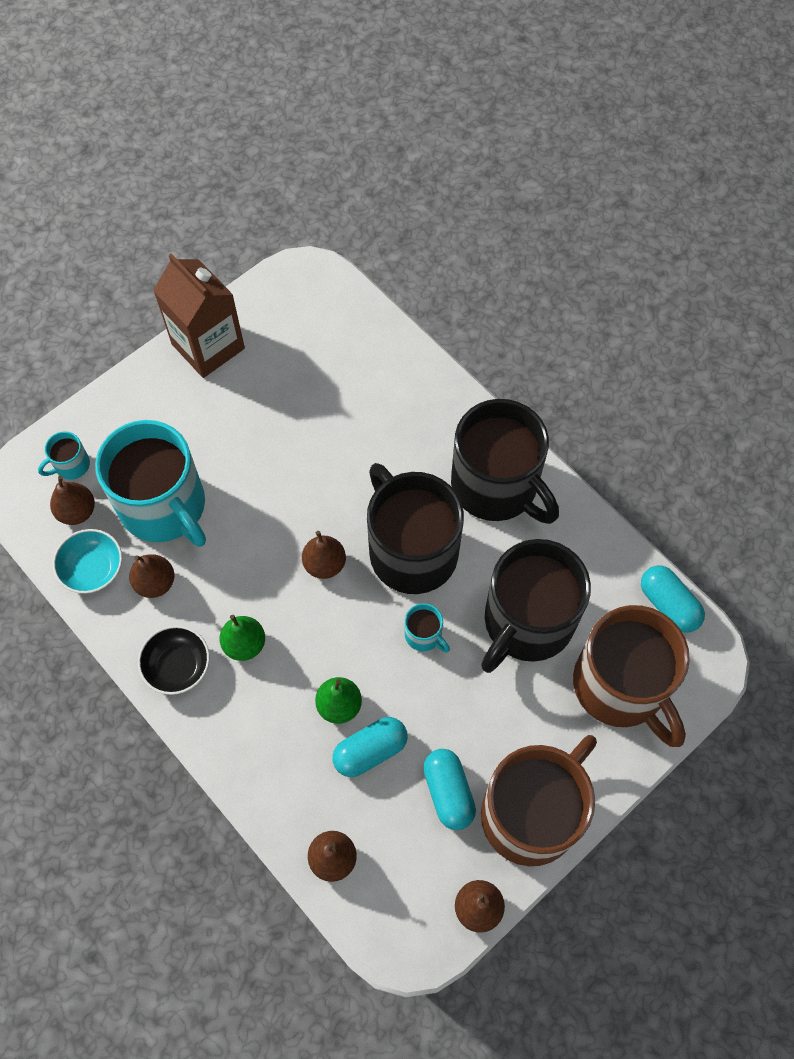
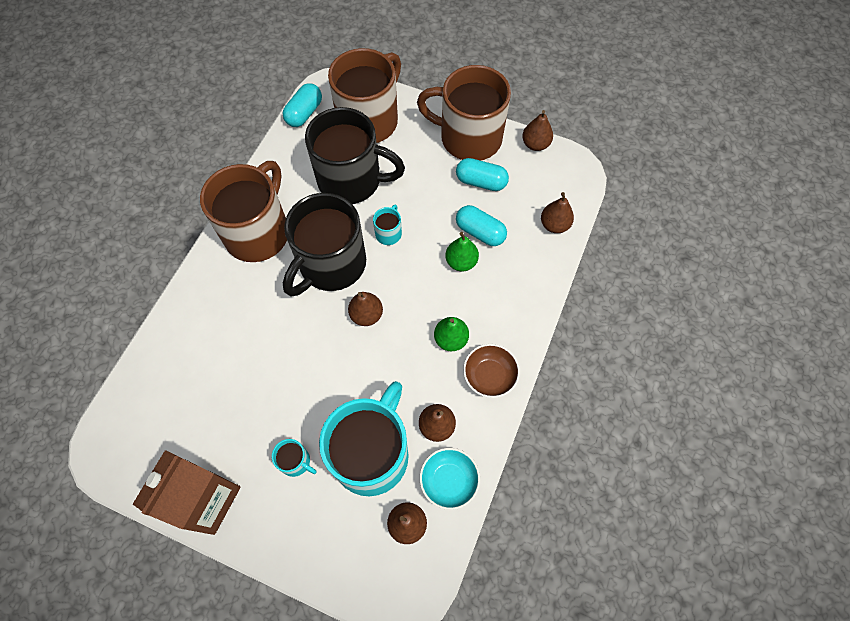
camera: 115 degrees left, 0 degrees up
(71, 465) = (368, 555): turquoise mug -> turquoise mug (296, 461)
(178, 666) = (489, 376): black bowl -> brown bowl
(448, 792) = (481, 182): turquoise capsule -> turquoise capsule turned 60 degrees clockwise
(496, 486) = (258, 232): black mug -> brown mug

